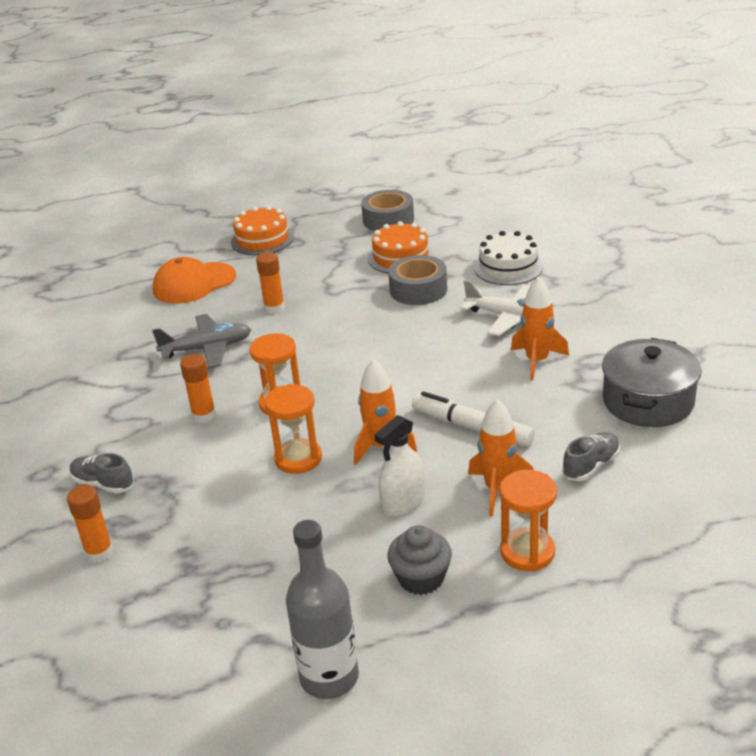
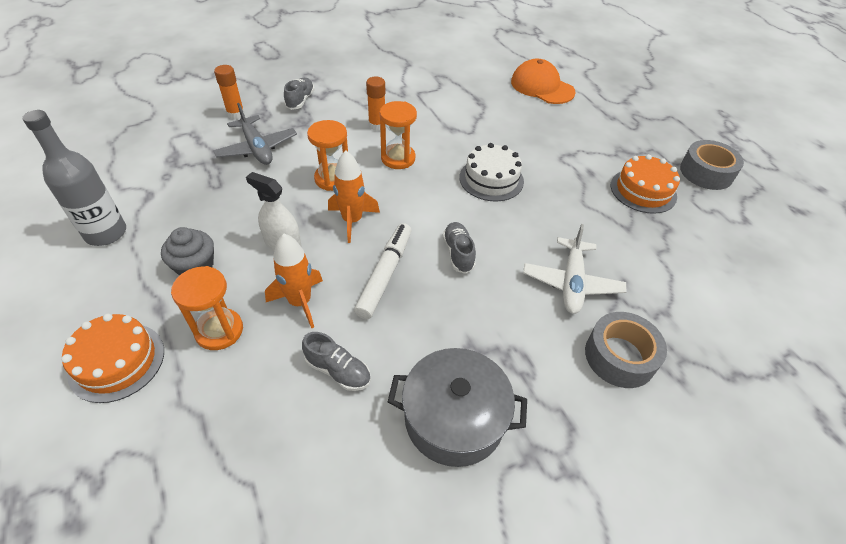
camera: 70 degrees right, 15 degrees up
(207, 349) = (458, 110): grey plane -> grey plane (257, 148)
(262, 239) = (624, 106): orange cake -> orange cake (117, 361)
(274, 308) = (525, 131): orange glue stick -> none
(418, 290) = (592, 210): grey tape -> grey tape (620, 356)
(454, 377) = (458, 253): none -> grey shoe
(508, 267) = (667, 272): white cake -> white cake (491, 179)
(537, 361) = (501, 312): orange rocket -> none

